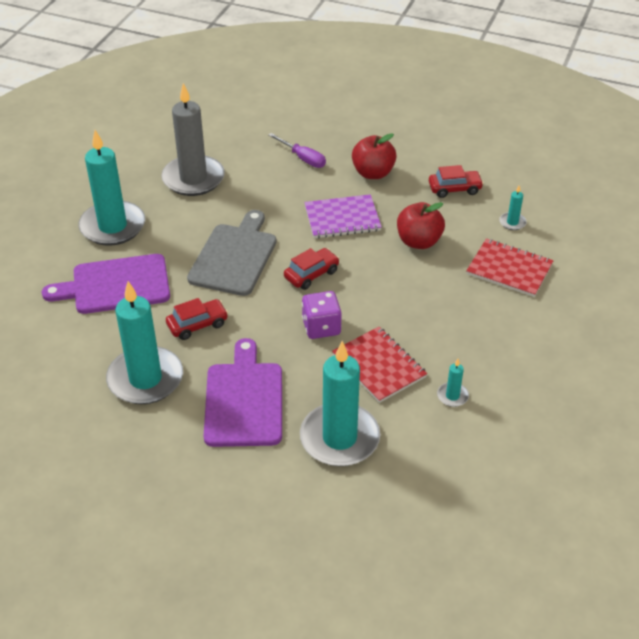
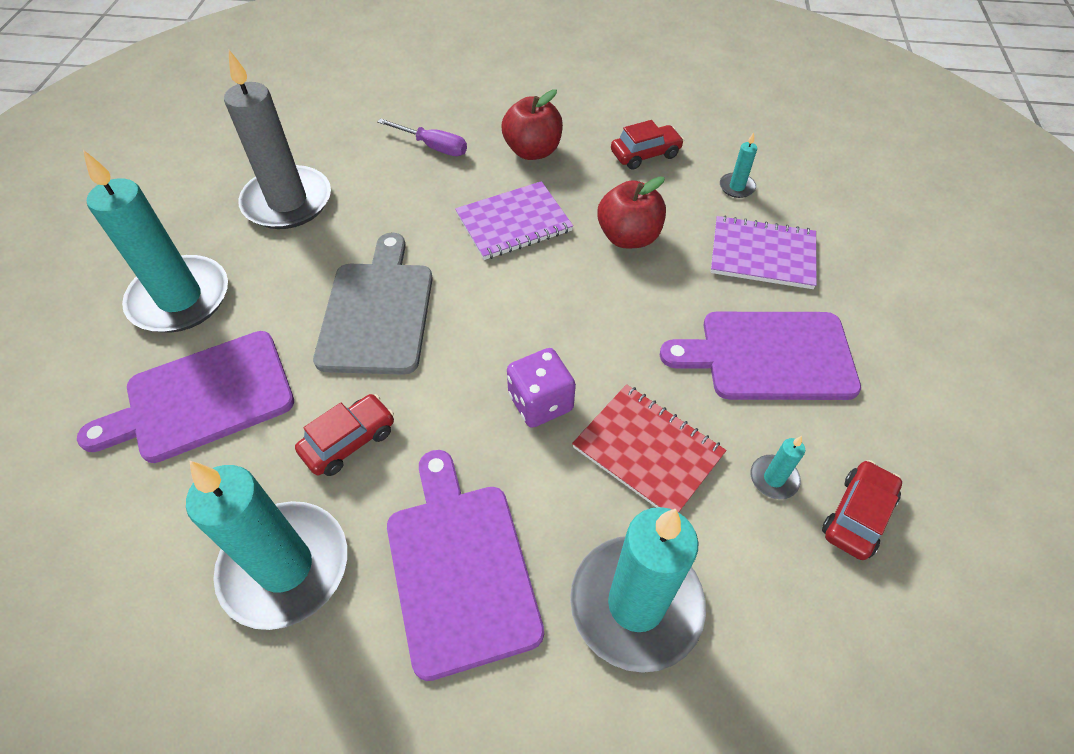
camera: 15 degrees left, 10 degrees up
(311, 274) = (498, 317): red car -> red car (857, 515)
(483, 330) = (769, 355): none -> purple cutting board
(509, 269) = (762, 255): red notebook -> purple notebook

